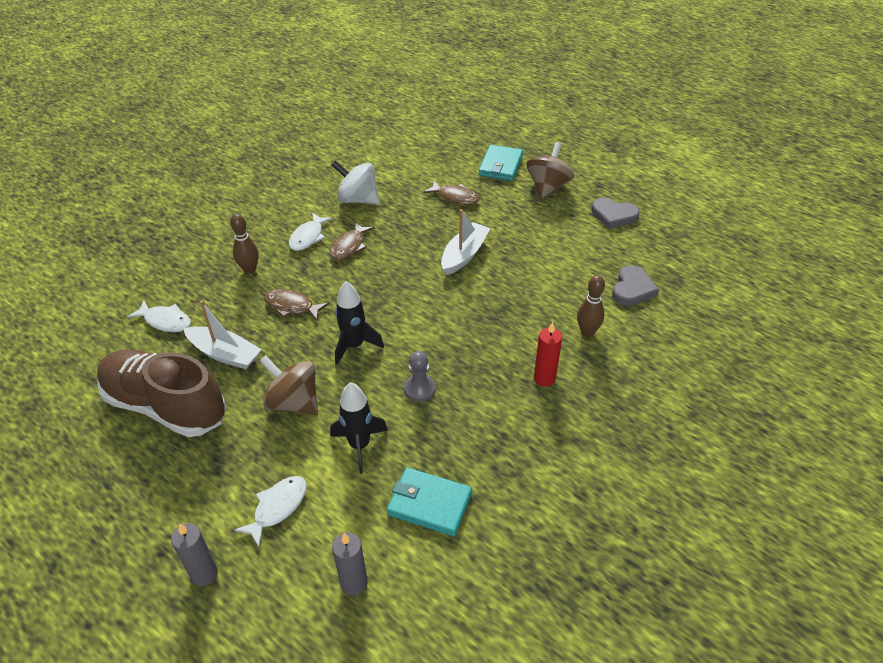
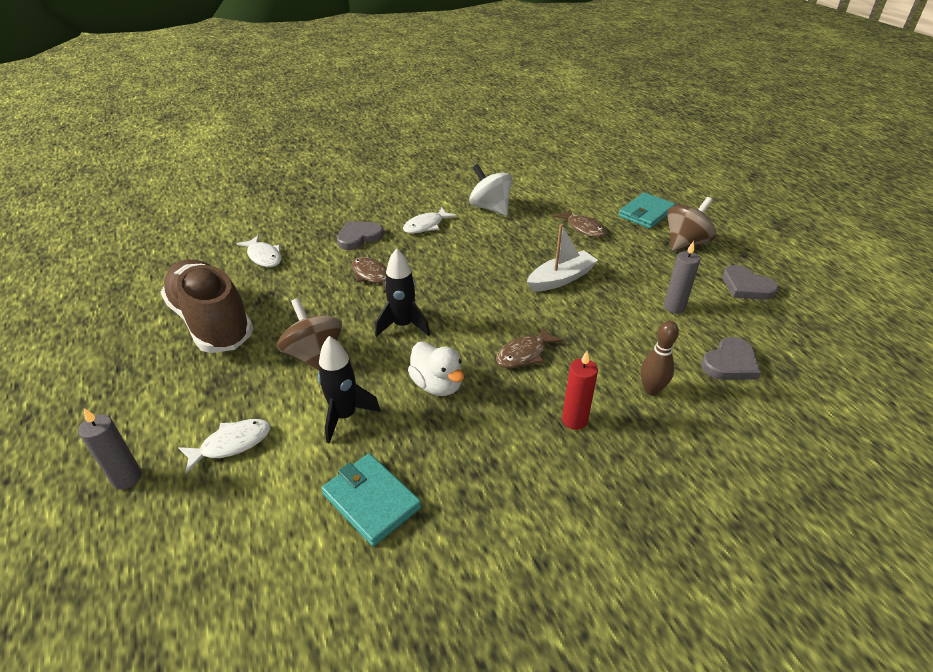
camera: 25 degrees right, 5 degrees down
(225, 354) = (289, 296): white boat -> none
(249, 270) = (359, 237): brown bowling pin -> grey heart
(349, 246) = (456, 242): brown fish -> brown fish (524, 354)
(354, 583) = (243, 549): grey candle -> grey candle (674, 307)
(419, 389) = (437, 385): grey pawn -> white duck

